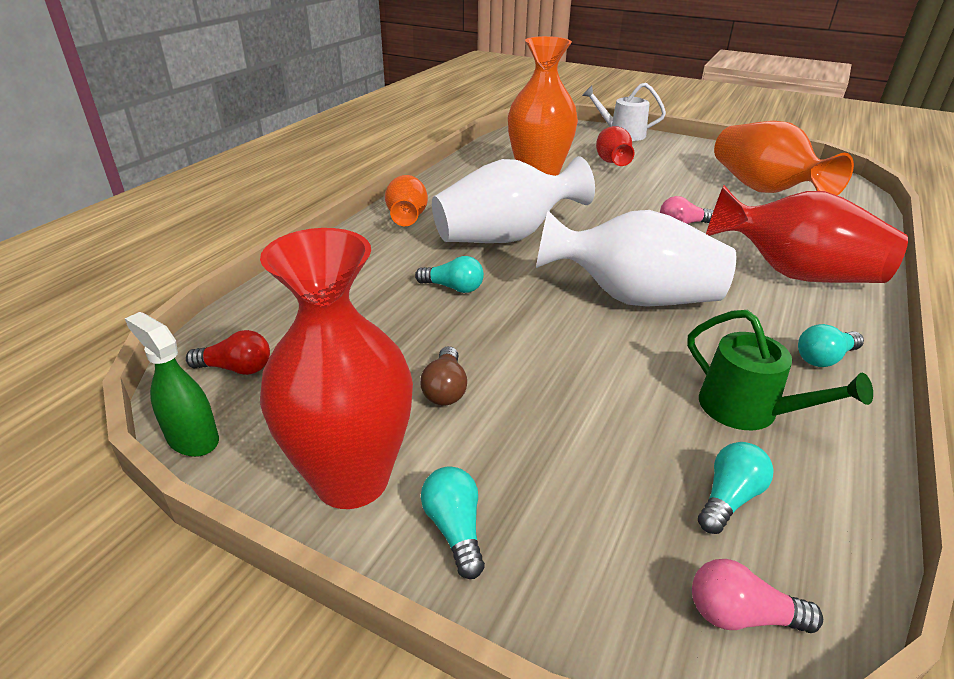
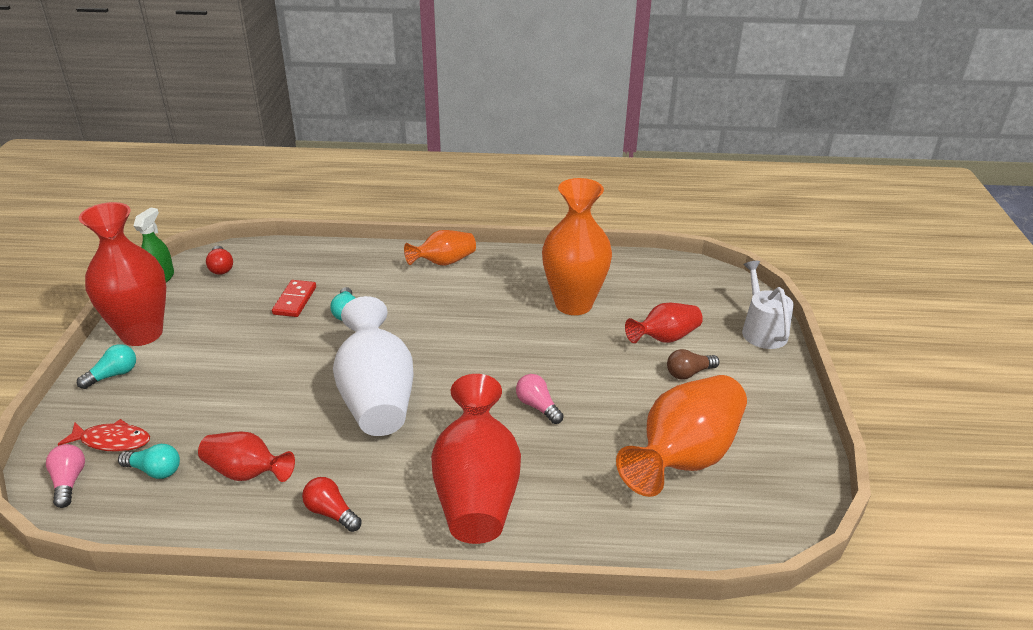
camera: 65 degrees right, 0 degrees up
(393, 318) = (295, 300): none -> red domino
(445, 389) = (226, 341): brown light bulb -> brown light bulb (689, 373)
(505, 237) = (440, 315): white vase -> none
(643, 545) = (112, 441): none -> red fish
(747, 410) = (246, 473): green watering can -> red vase
(824, 358) = (331, 513): turquoise light bulb -> red light bulb

